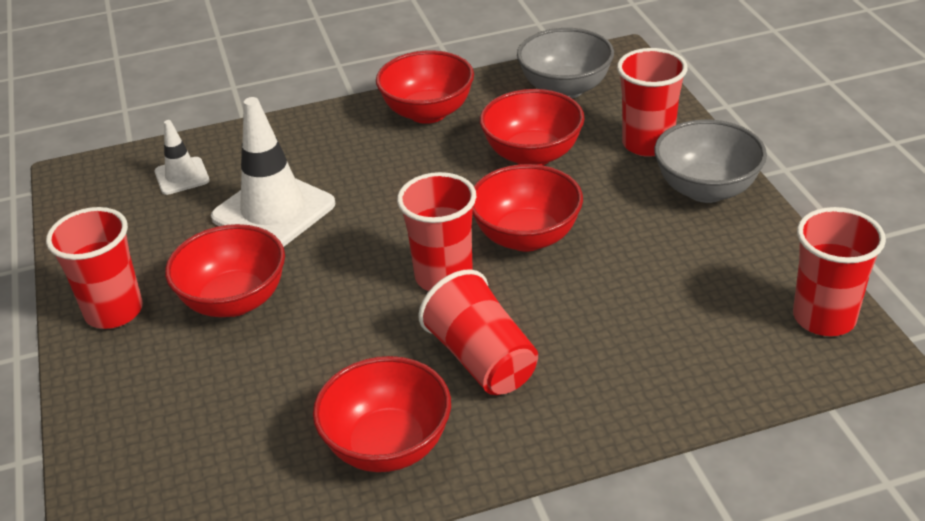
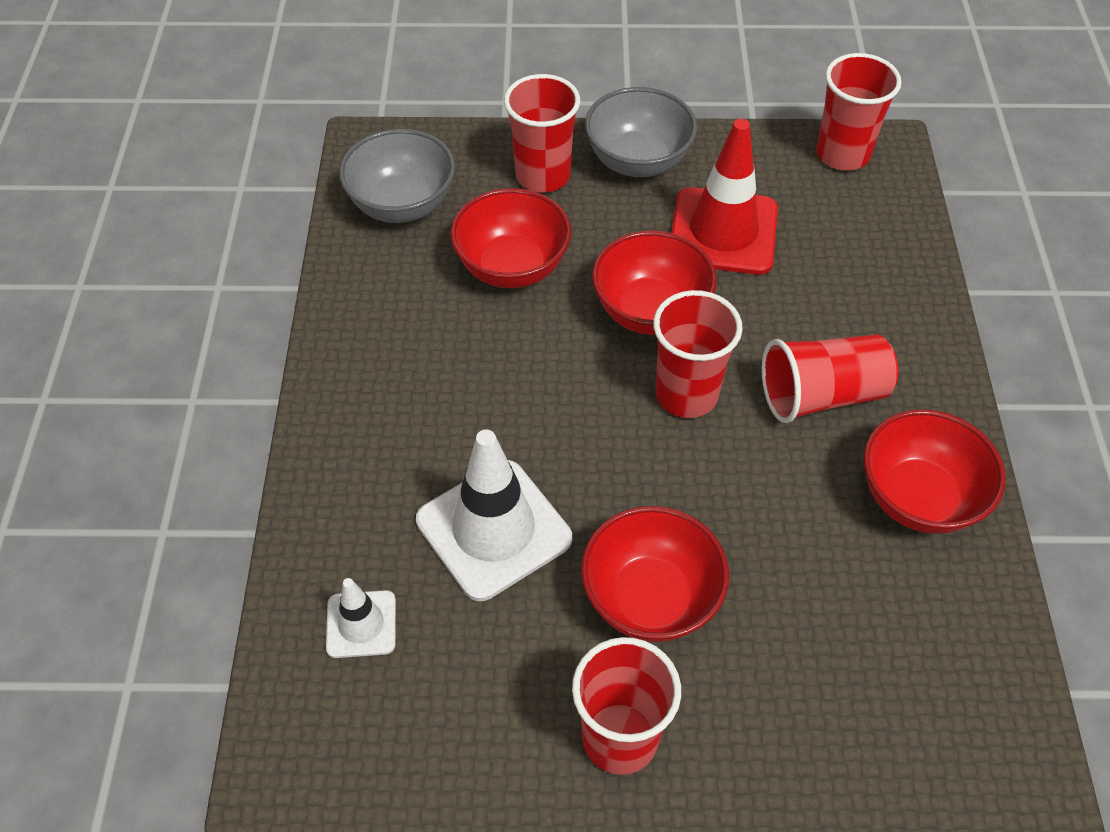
camera: 75 degrees left, 15 degrees up
(428, 112) = (373, 334): red bowl -> none
(651, 258) = (723, 232): none -> red traffic cone

